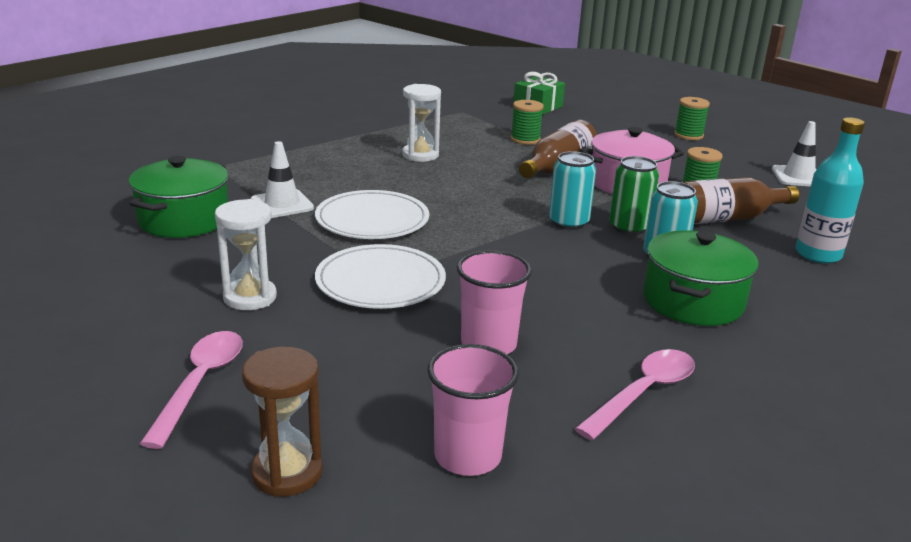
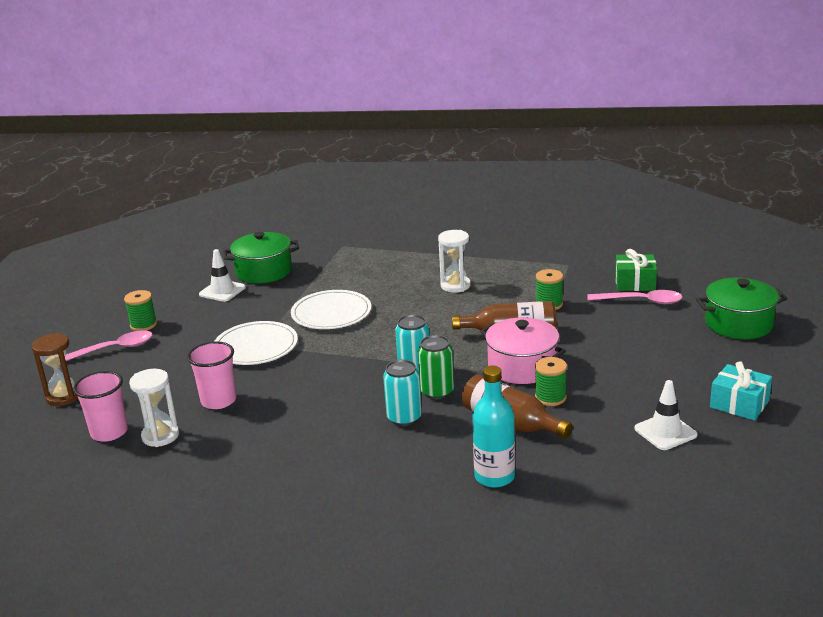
camera: 60 degrees right, 0 degrees up
(250, 297) = (200, 324): white hourglass -> white hourglass (160, 436)
(282, 204) = (317, 283): white traffic cone -> white traffic cone (222, 291)
(644, 393) = (212, 461): pink spoon -> pink spoon (641, 301)
(688, 135) = (685, 358): green spool -> green spool (143, 325)
(693, 301) = (346, 446): green pot -> green pot (738, 324)
(778, 145) = (739, 404): none -> turquoise gift

